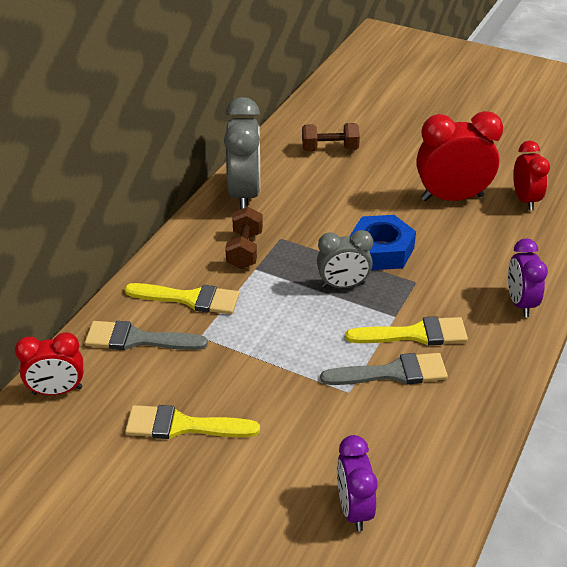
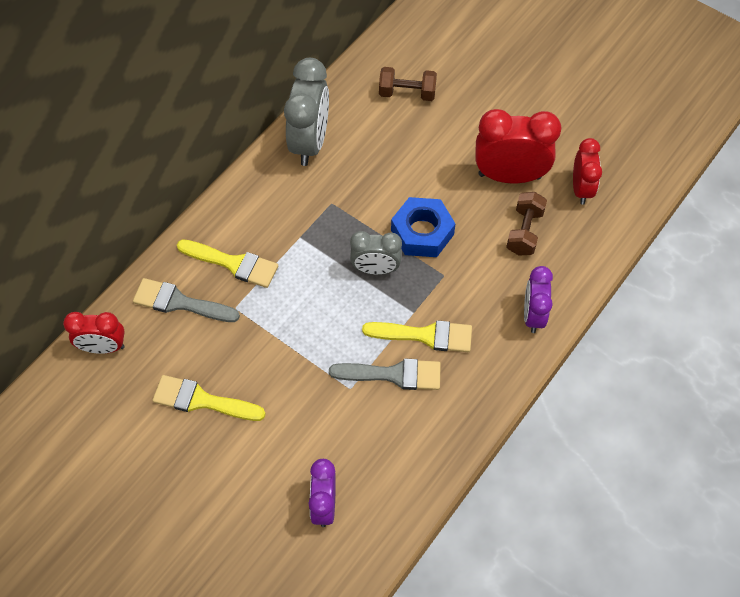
camera: 10 degrees right, 20 degrees up
(244, 250) = (295, 213): brown dumbbell -> brown dumbbell (524, 232)

